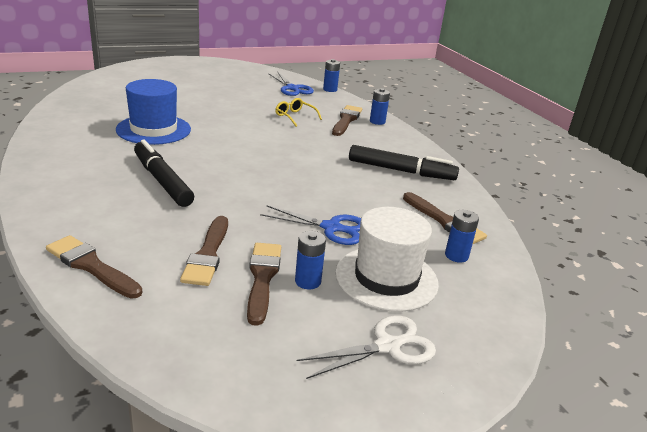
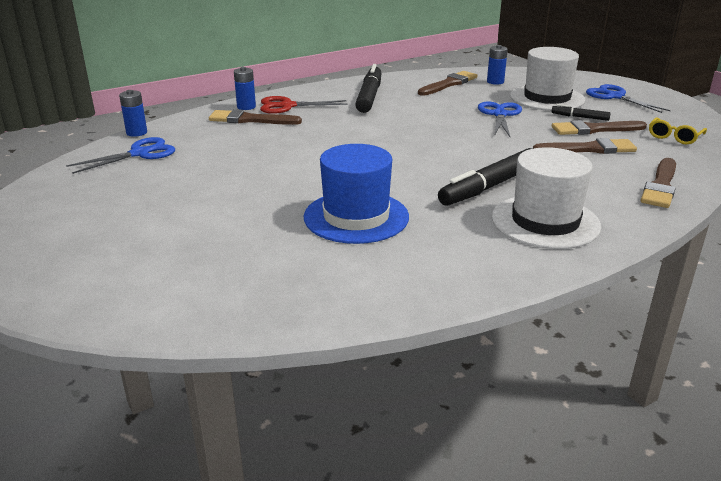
camera: 95 degrees left, 0 degrees up
(85, 187) = (545, 221): none -> white hat
(295, 117) = (254, 144): yellow glasses -> yellow glasses (674, 137)
(308, 281) = (580, 117): blue battery -> black marker
(377, 135) = (287, 106): none -> red scissors
(388, 346) = (615, 96): white scissors -> blue scissors

